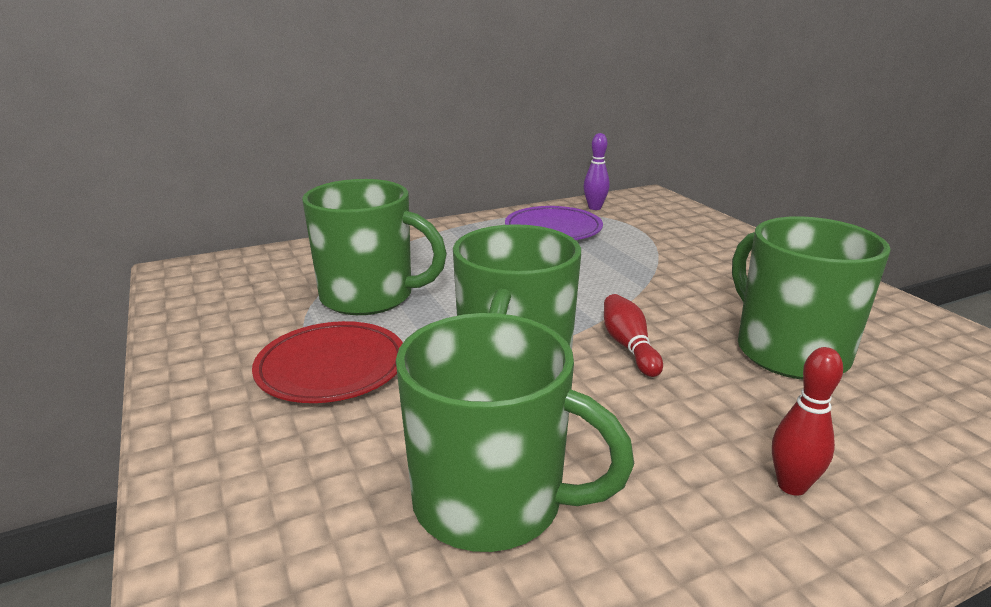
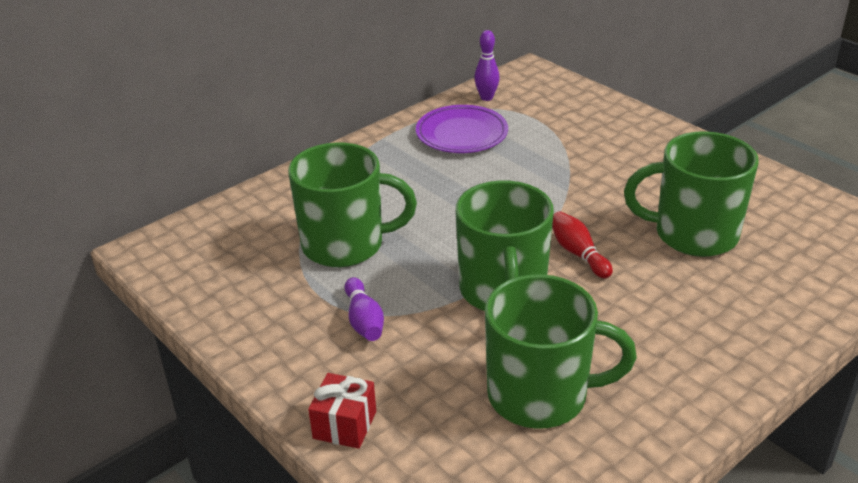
camera: 15 degrees left, 10 degrees up
(211, 479) = (345, 425): none -> red gift
(331, 368) = (364, 320): red plate -> purple bowling pin
(788, 351) = (693, 234): green mug -> green mug turned 45 degrees counterclockwise
(791, 486) = (717, 342): red bowling pin -> none

